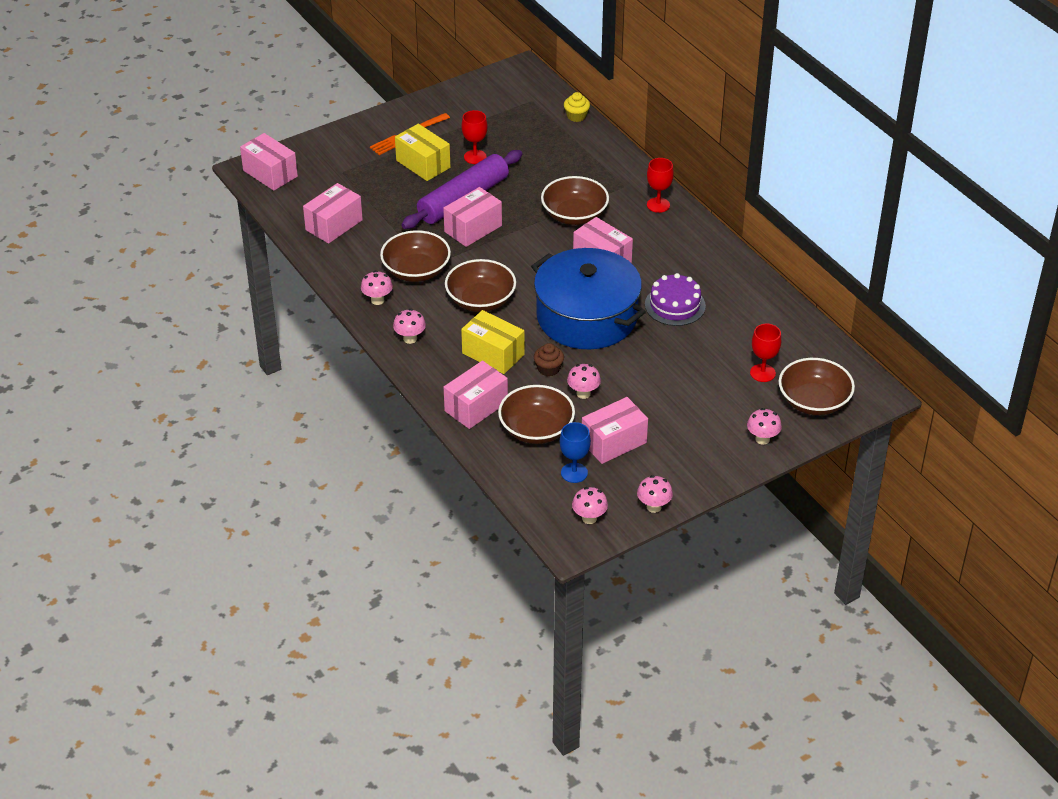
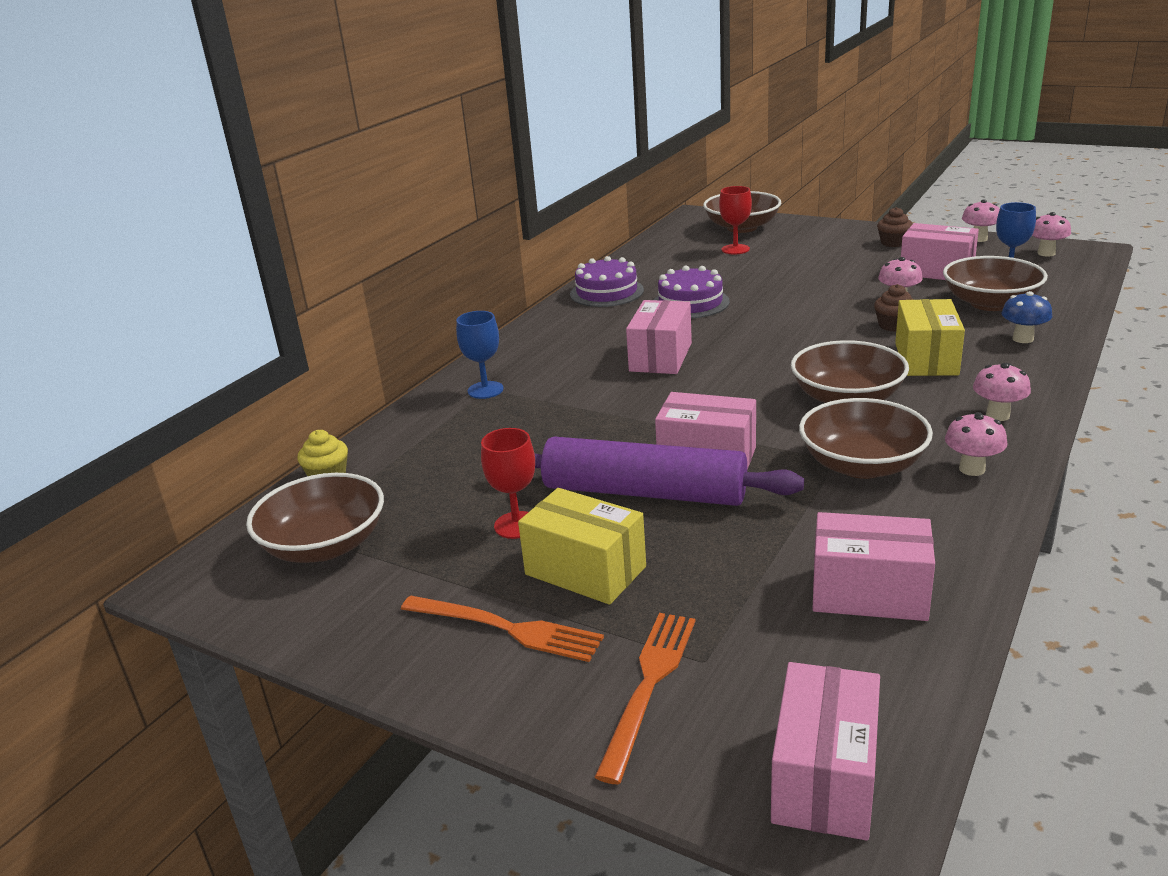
camera: 115 degrees left, 15 degrees down
(344, 156) = (649, 685): none -> orange fork
(423, 164) = (585, 570): yellow box -> yellow box turned 75 degrees counterclockwise
(476, 407) = (1023, 339): pink box -> blue mushroom
(574, 215) = (588, 400): brown bowl -> brown bowl (324, 545)
(586, 317) = (777, 334): blue pot -> none
(624, 185) = (485, 390): none -> blue goblet
(658, 205) = (511, 359): red goblet -> none
(692, 458) = (893, 243): none -> brown cupcake
(733, 278) = (606, 292): none -> purple cake
(762, 439) = (821, 230): pink mushroom -> none

